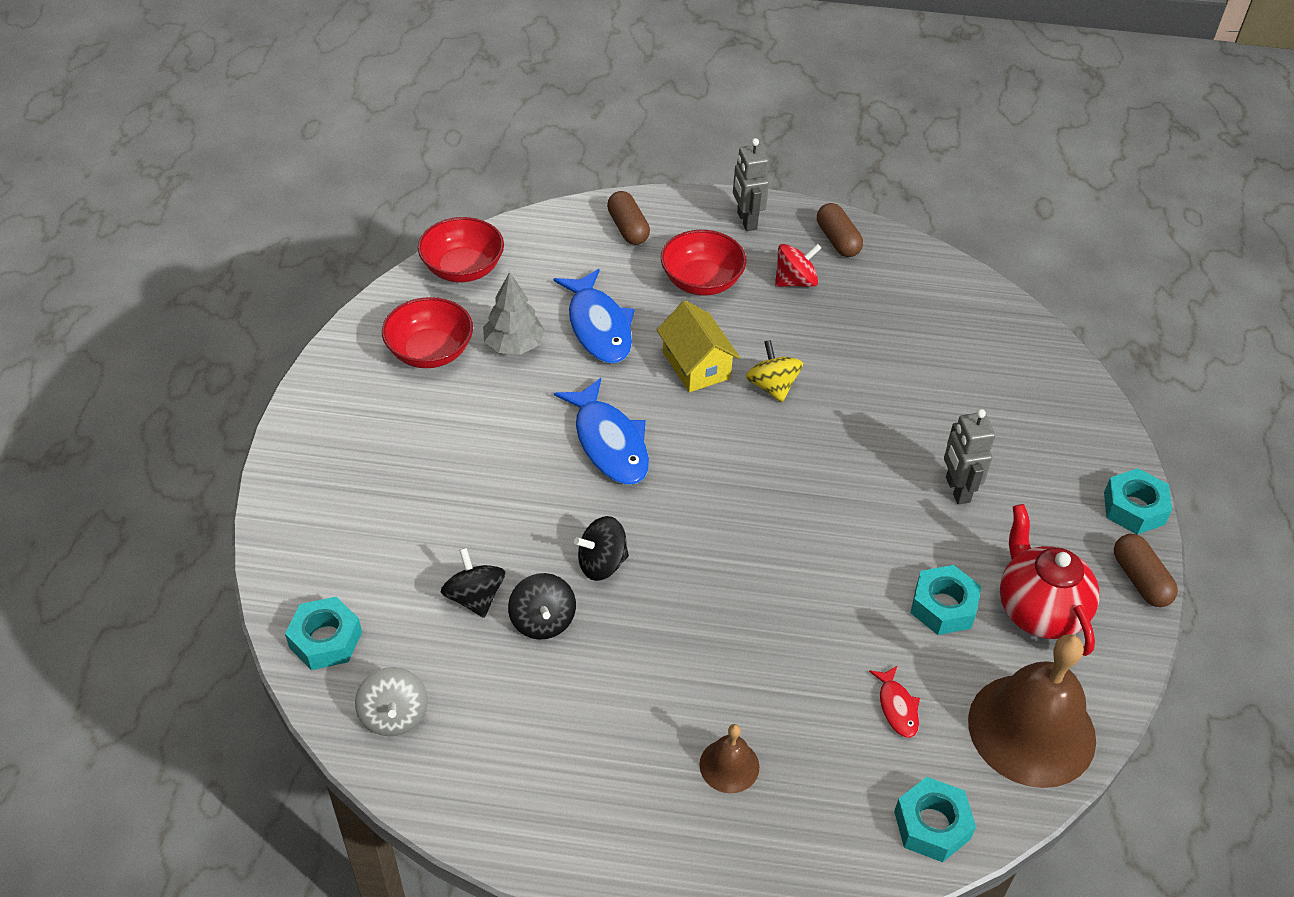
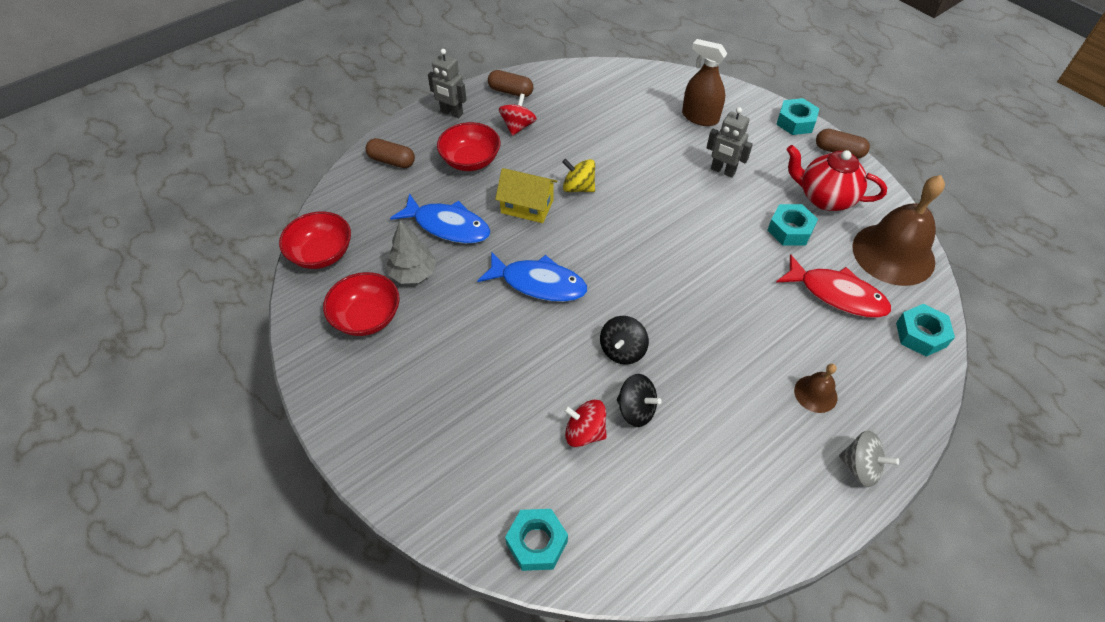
camera: 45 degrees left, 5 degrees up
(394, 715) = (634, 543): grey spinning top -> grey spinning top (860, 467)
(475, 597) = (584, 432): black spinning top -> red spinning top
(897, 707) = (837, 294): red fish -> red fish, size x2.01
(1017, 416) = (700, 117): none -> brown spray bottle

